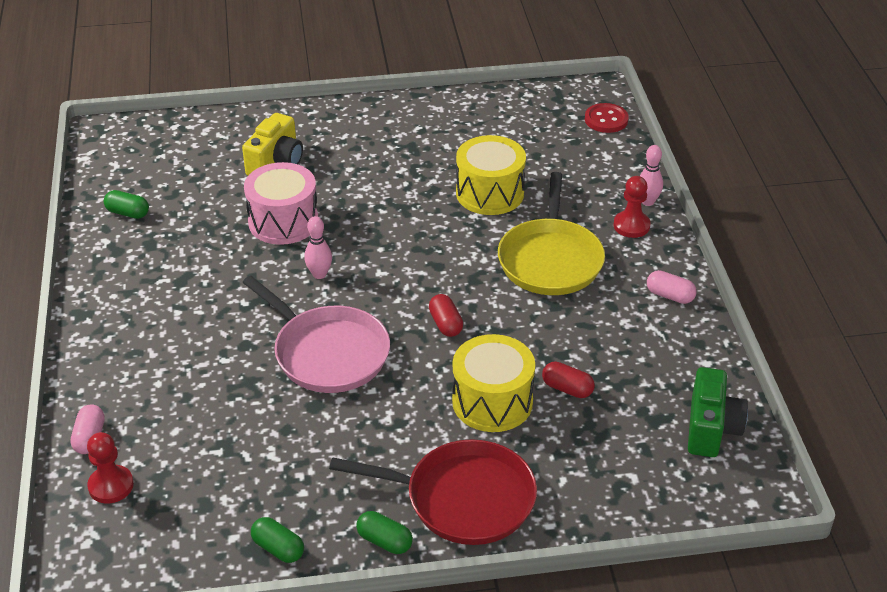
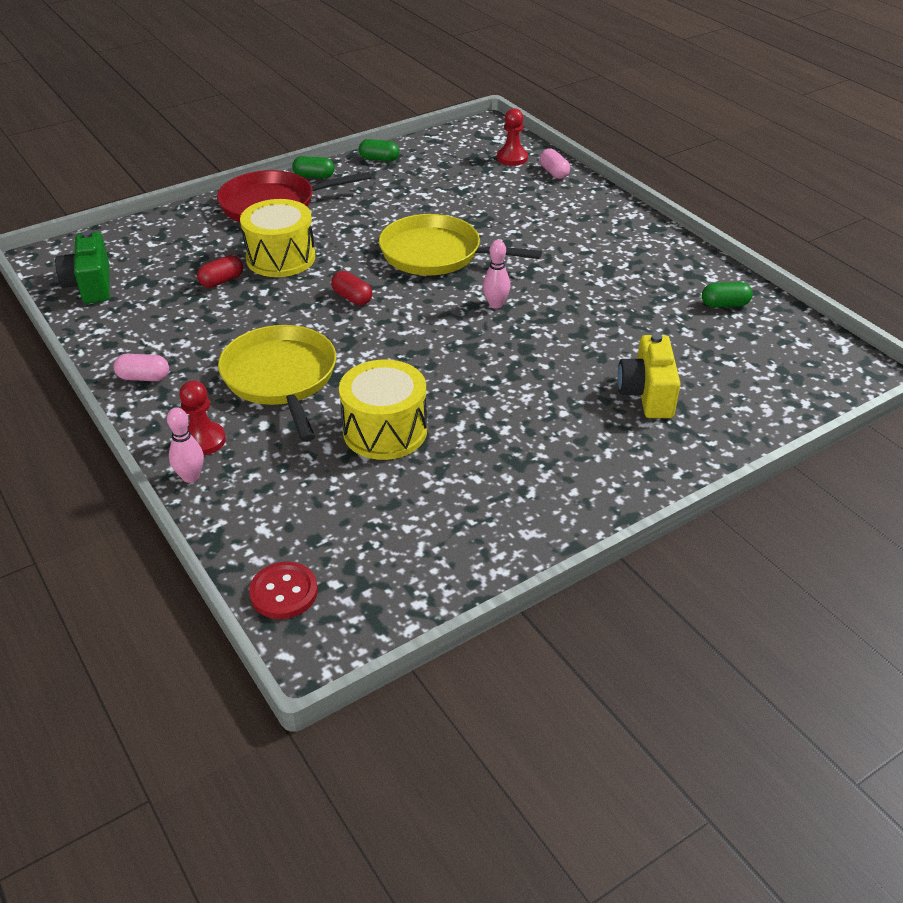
camera: 155 degrees right, 0 degrees up
(283, 221) = (574, 338): pink drum -> none
(328, 353) = (436, 254): pink pan -> yellow pan
(567, 388) = (222, 281): red capsule -> red capsule turned 45 degrees counterclockwise

